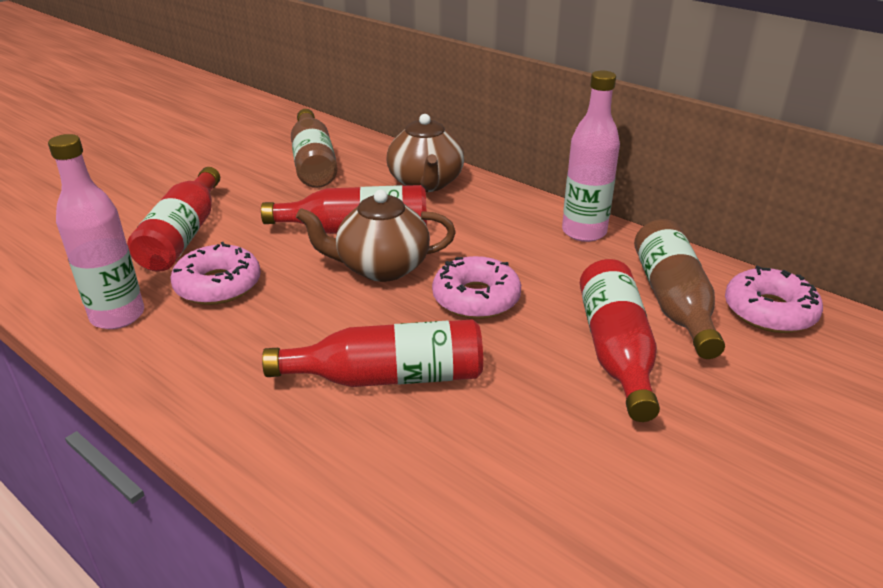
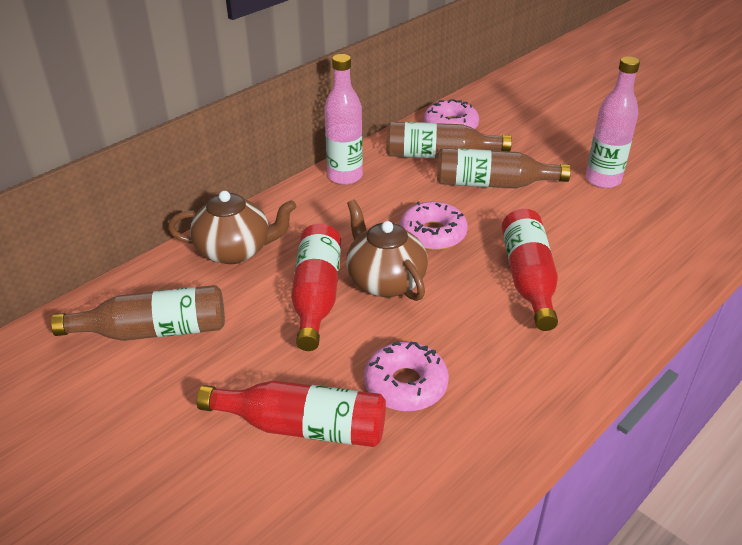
camera: 85 degrees left, 5 degrees up
(117, 316) = (456, 454): pink bottle -> pink bottle (603, 180)
(381, 267) = (385, 281): brown teapot -> brown teapot turned 150 degrees clockwise
(616, 351) = (493, 184): red bottle -> brown bottle

